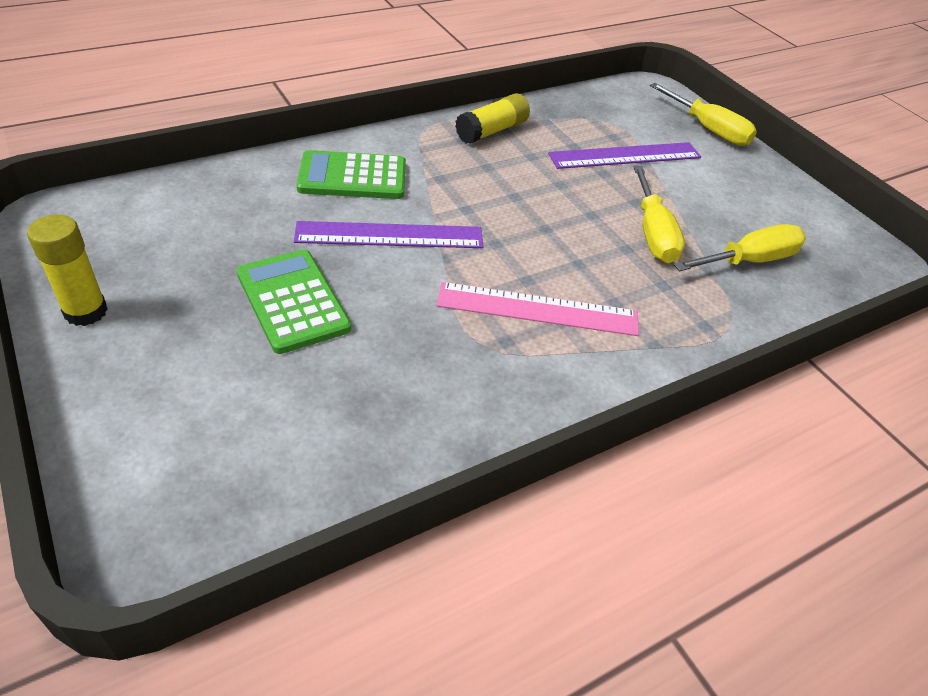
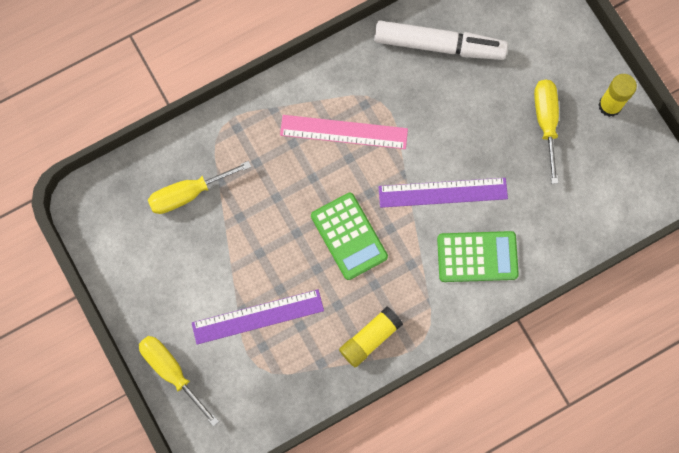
camera: 175 degrees left, 30 degrees up
(293, 301) = (495, 125): green calculator -> green calculator (349, 236)
(369, 417) = (439, 45): none -> white marker
(653, 233) = (253, 216): yellow screwdriver -> yellow screwdriver (546, 122)

